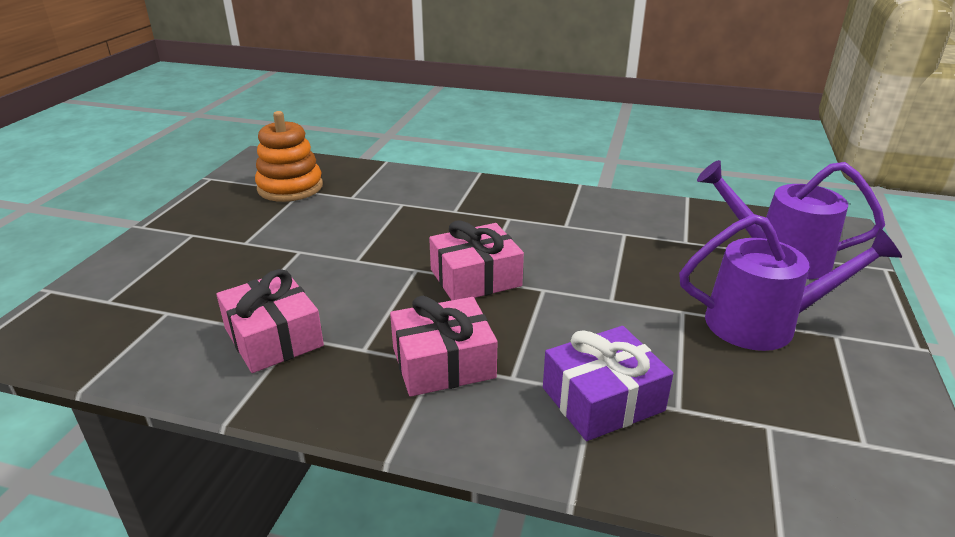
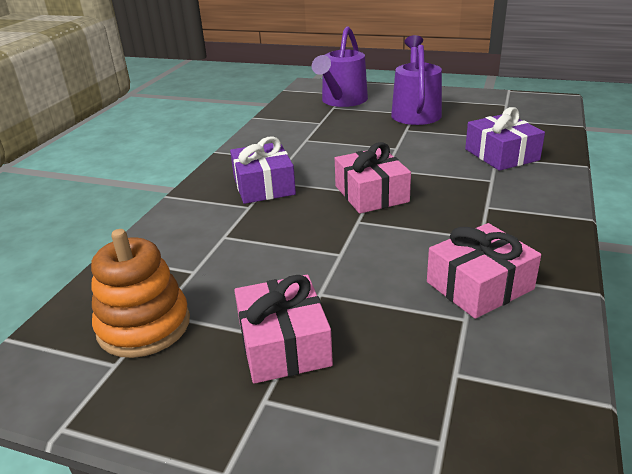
camera: 85 degrees left, 0 degrees up
(443, 362) = (486, 203): pink gift -> pink gift (283, 344)
(497, 215) = (264, 186): none -> purple gift

